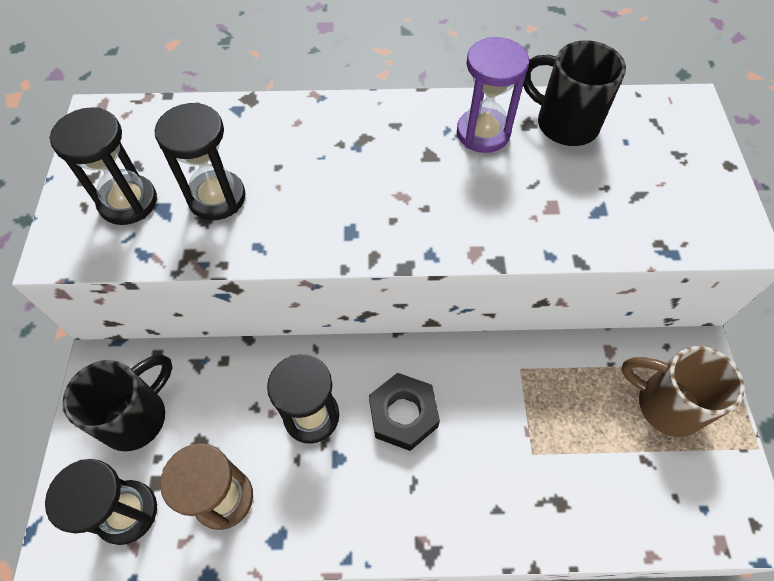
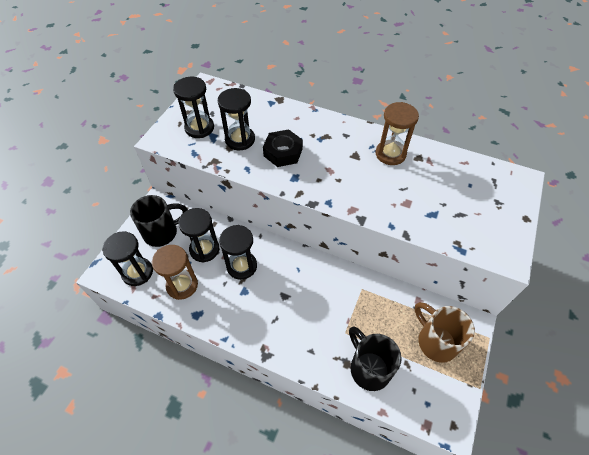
camera: 25 degrees right, 5 degrees down
(231, 414) = (204, 249): none -> black hourglass
(403, 414) = (287, 285): black nut -> black nut (283, 152)
(483, 133) = (390, 154): purple hourglass -> brown hourglass
(564, 123) = (439, 164): black mug -> black mug (368, 368)

